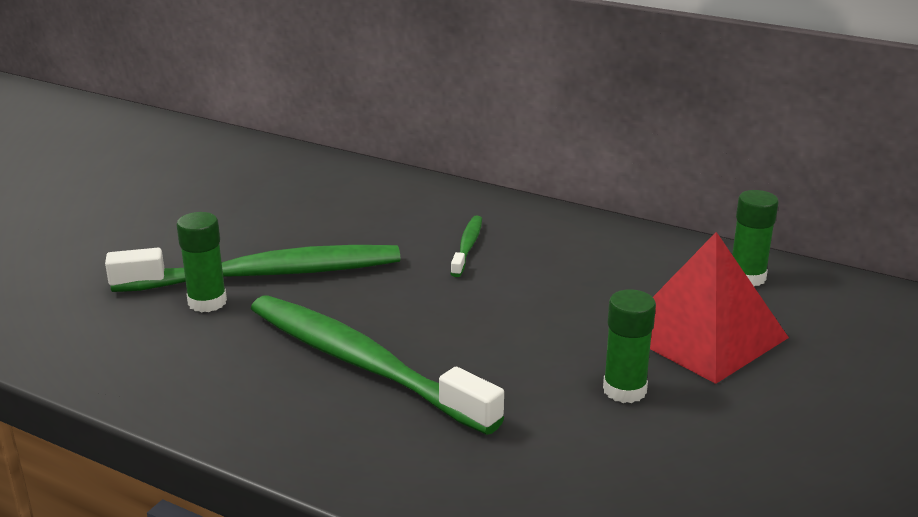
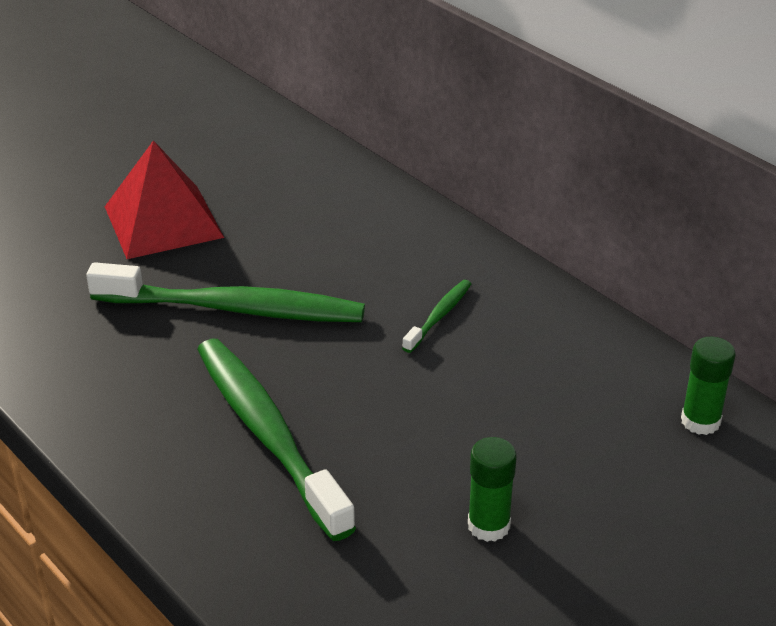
camera: 20 degrees right, 10 degrees up
(207, 302) = (168, 330): green glue stick -> none
(703, 335) = (607, 481): red pyramid -> red pyramid (163, 221)

